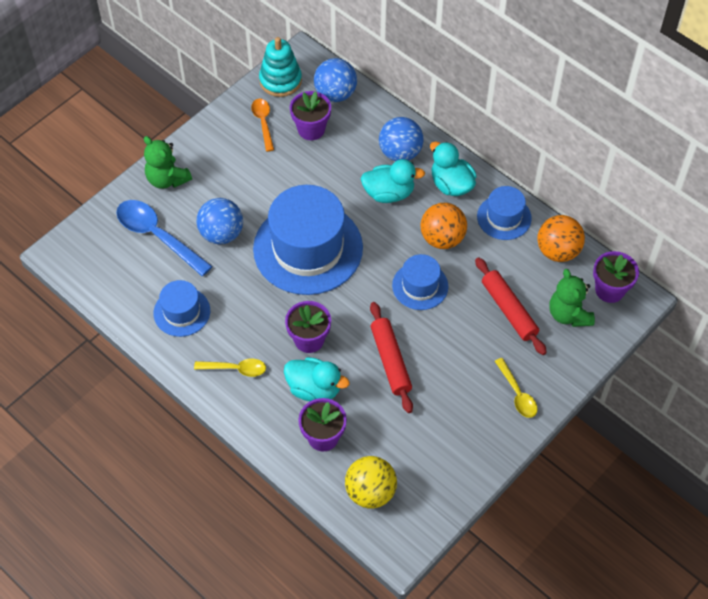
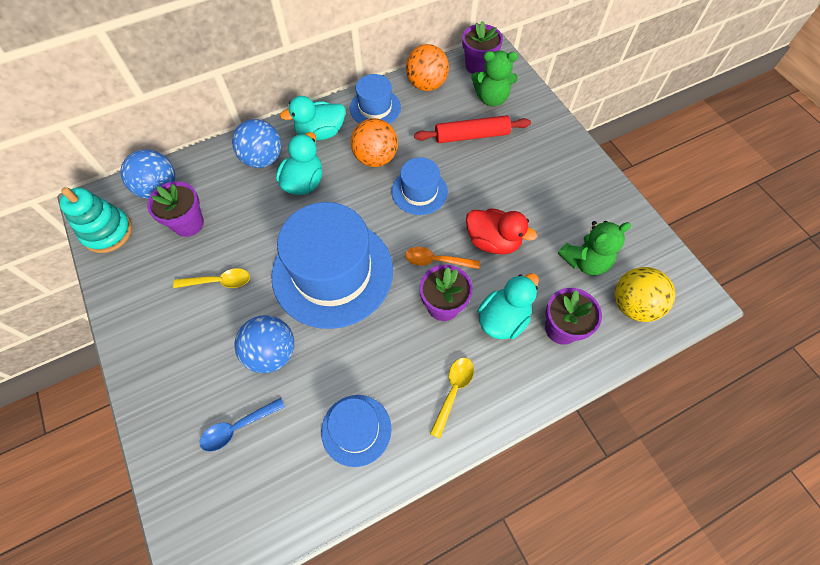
camera: 70 degrees left, 5 degrees up
(157, 236) = (237, 427): blue spoon -> blue spoon, size x0.57
(167, 179) = (163, 391): green teddy bear -> green teddy bear (585, 261)
(263, 122) = (150, 265): orange spoon -> orange spoon (436, 261)
(390, 361) = (493, 241): red rolling pin -> red duck
(517, 394) = (558, 157): yellow spoon -> yellow spoon (219, 281)

